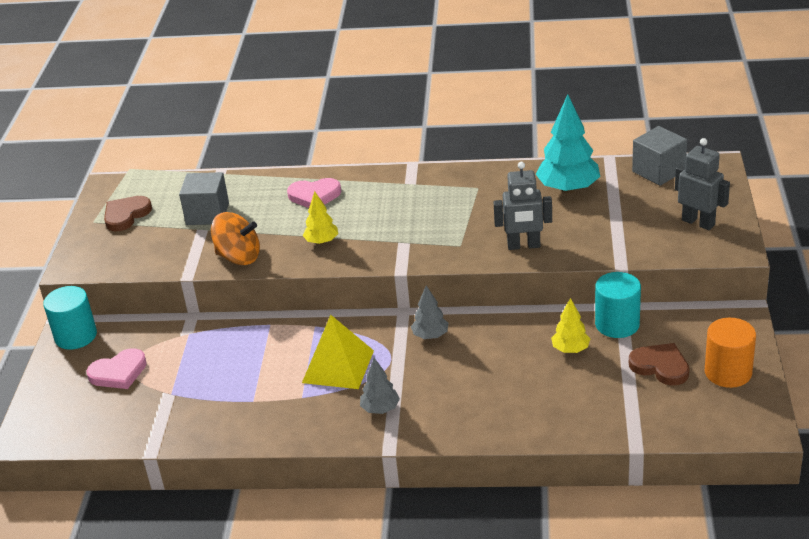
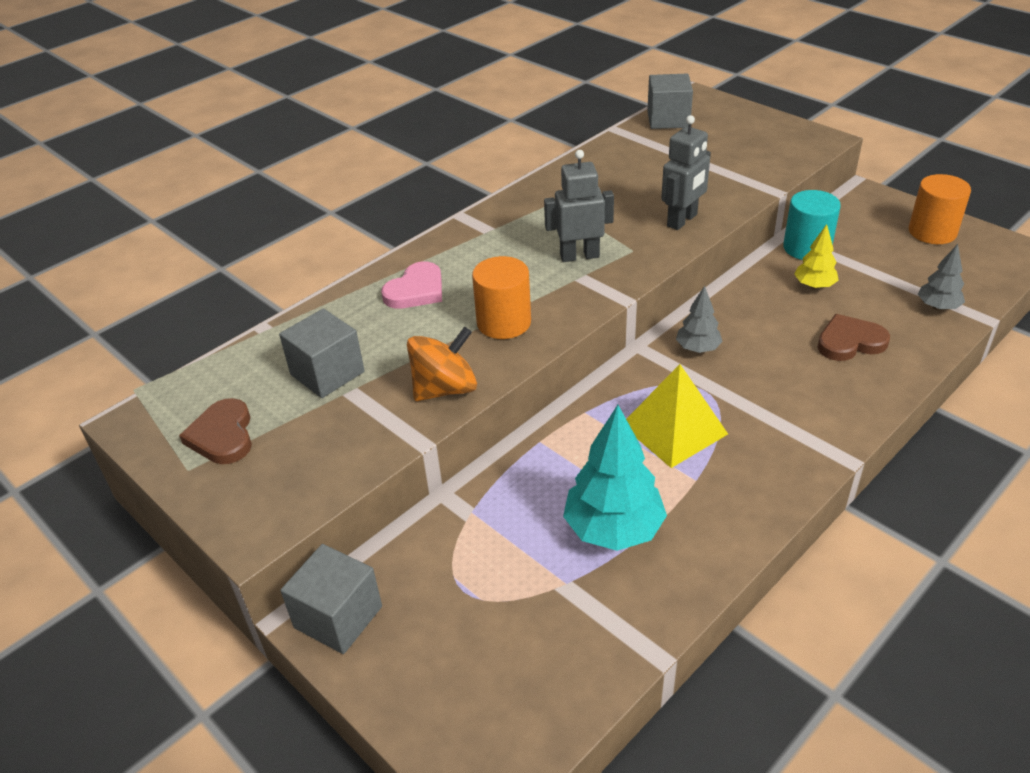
camera: 50 degrees left, 5 degrees up
(76, 336) = (338, 617): turquoise cylinder -> grey cube
(118, 372) = (466, 611): pink heart -> none
(321, 242) = (504, 322): yellow tree -> orange cylinder
(380, 409) = (778, 435): grey tree -> grey tree (937, 307)
(568, 189) = (629, 164): turquoise tree -> turquoise tree (613, 529)
(660, 366) = (890, 256): brown heart -> brown heart (850, 342)
(698, 222) = (765, 136): grey robot -> grey robot (579, 256)

